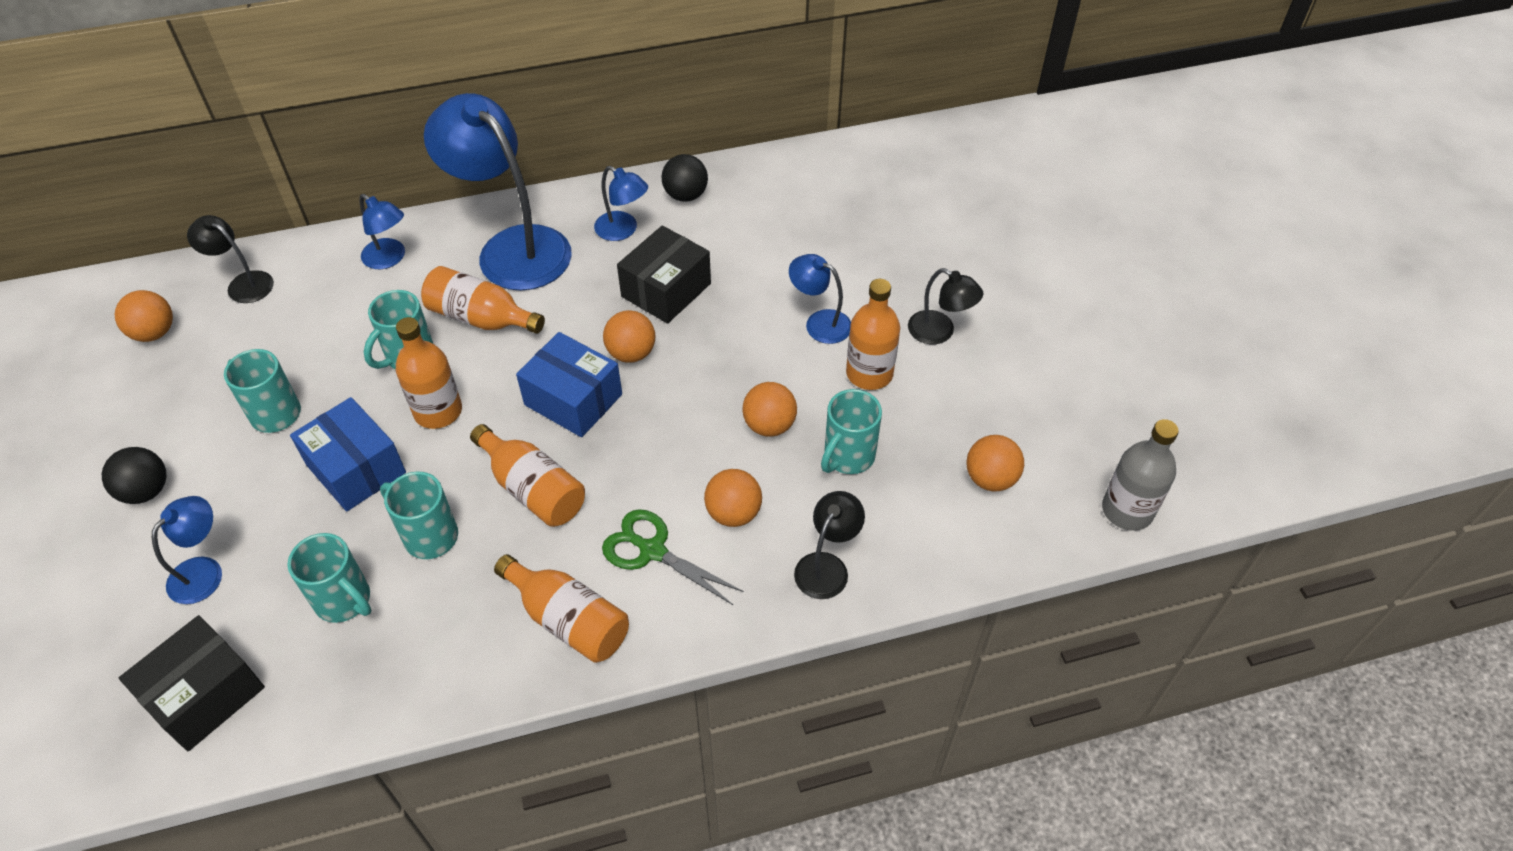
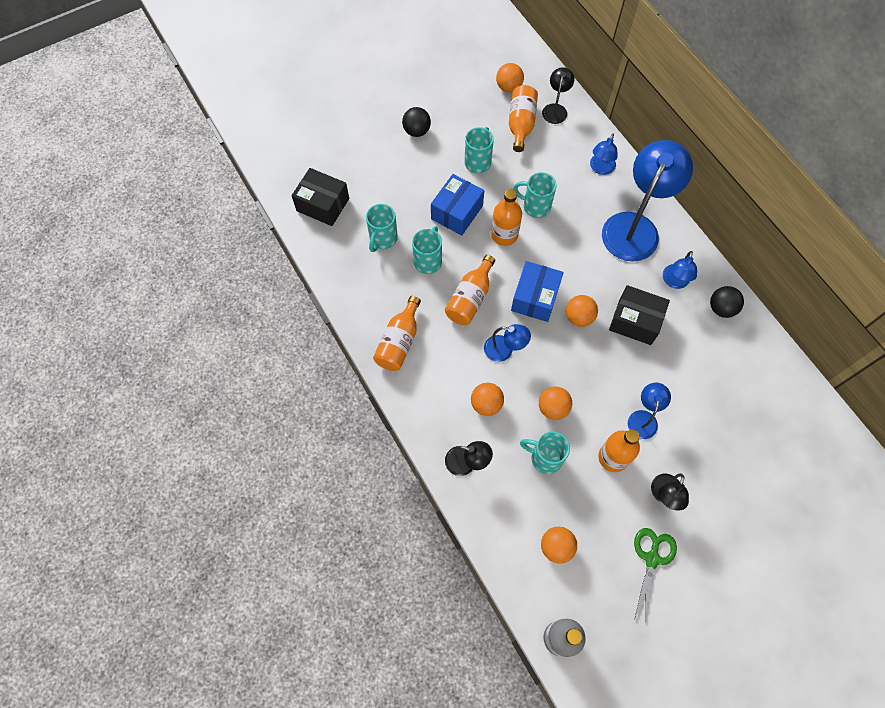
camera: 75 degrees right, 15 degrees up
(204, 571) = (382, 175): blue lamp -> blue lamp (504, 350)
(481, 318) = (575, 231): orange bottle -> orange bottle (521, 124)
(652, 551) = (450, 369): green scissors -> green scissors (652, 558)

